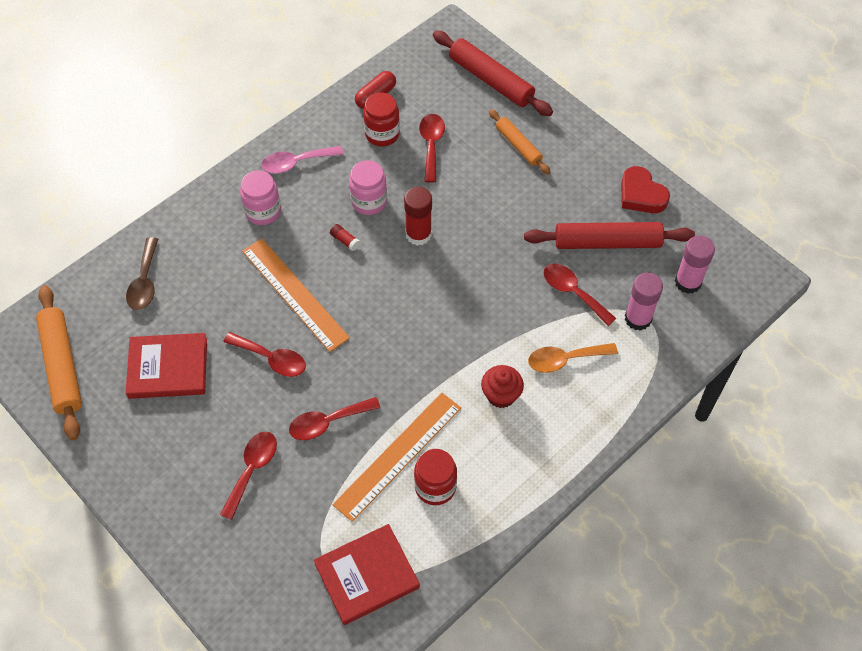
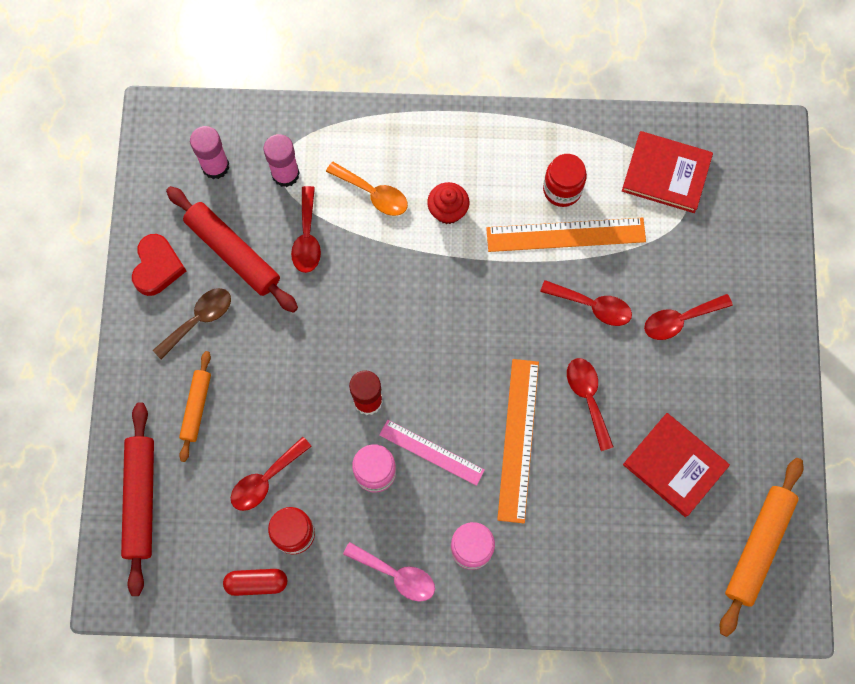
camera: 135 degrees left, 15 degrees up
(144, 282) = (630, 569): brown spoon -> brown spoon (199, 320)
(345, 240) = (431, 452): red glue stick -> pink ruler

